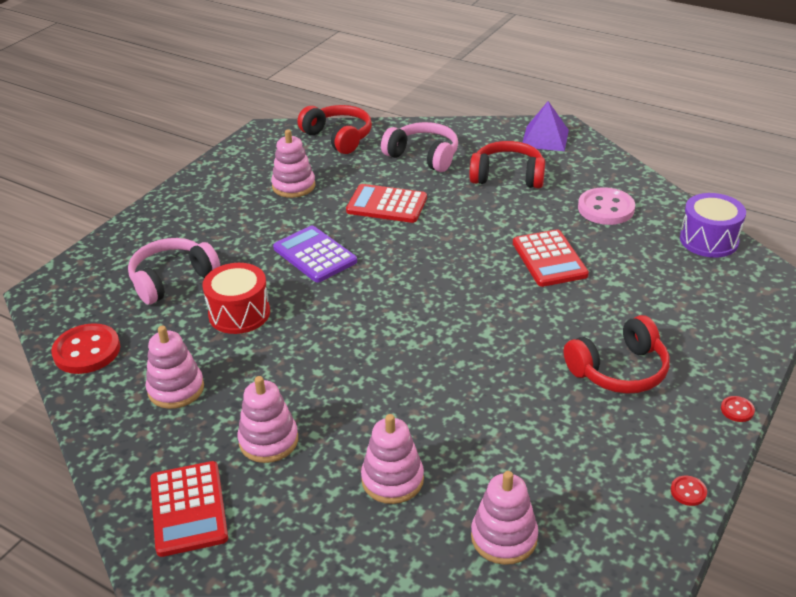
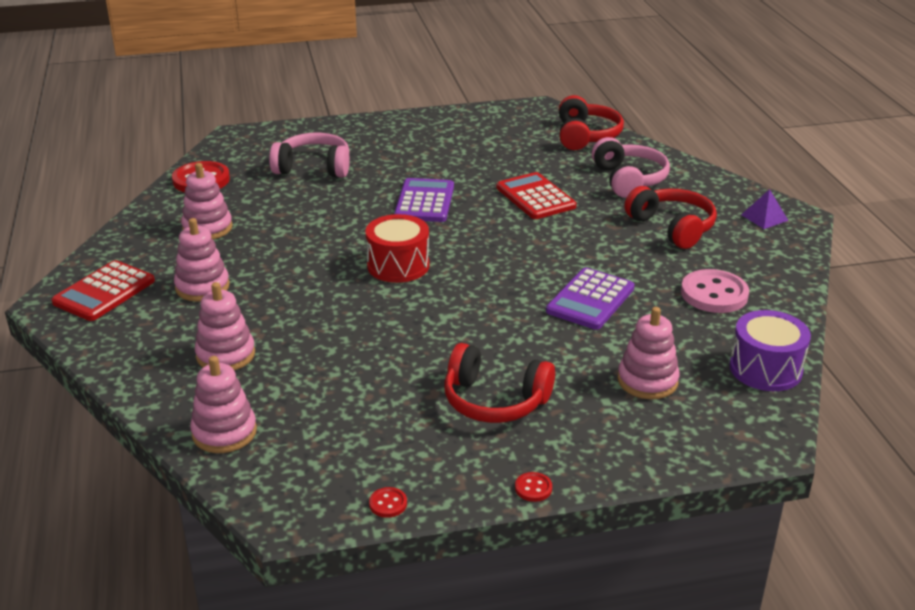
camera: 45 degrees right, 5 degrees down
(239, 313) = (315, 209): red drum -> red drum (398, 265)
(293, 186) = (492, 152): pink stacking toy -> pink stacking toy (647, 381)
(545, 138) = (764, 217): purple pyramid -> purple pyramid, size x0.65
(549, 259) = (590, 300): red calculator -> purple calculator

